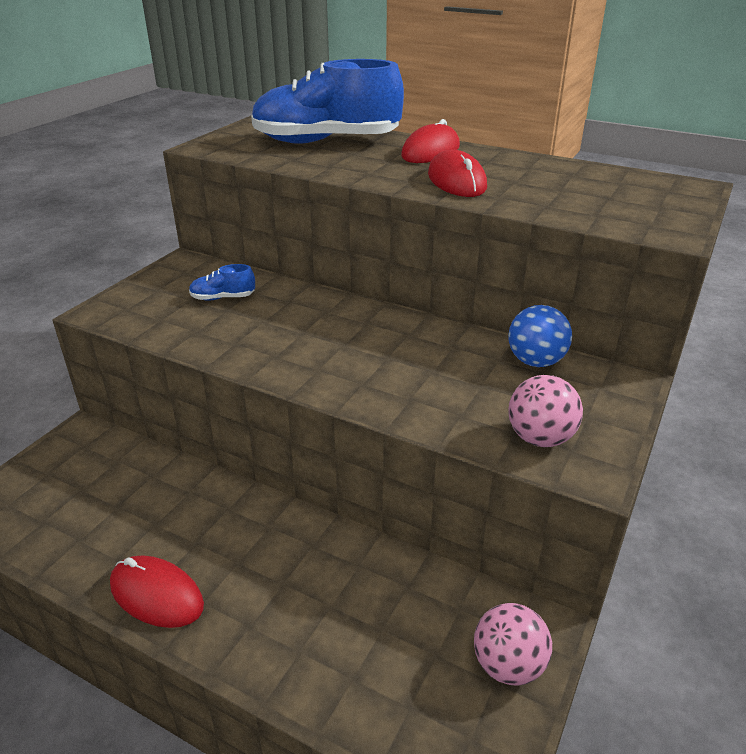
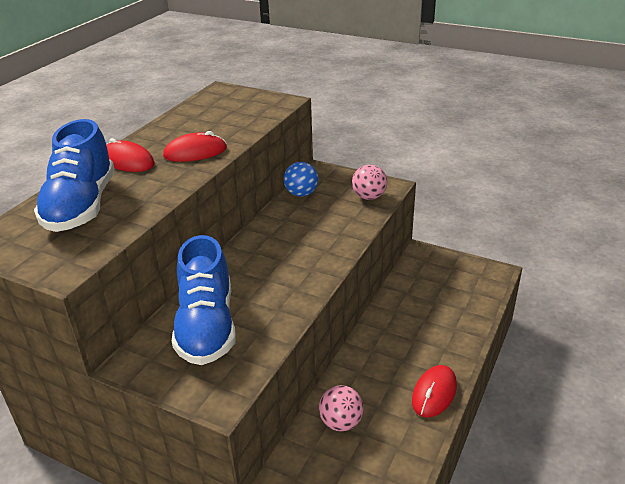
camera: 90 degrees left, 0 degrees up
(223, 298) = (207, 326): blue shoe -> blue shoe, size x2.45
(508, 665) = (443, 264): pink ball -> pink ball (341, 422)

